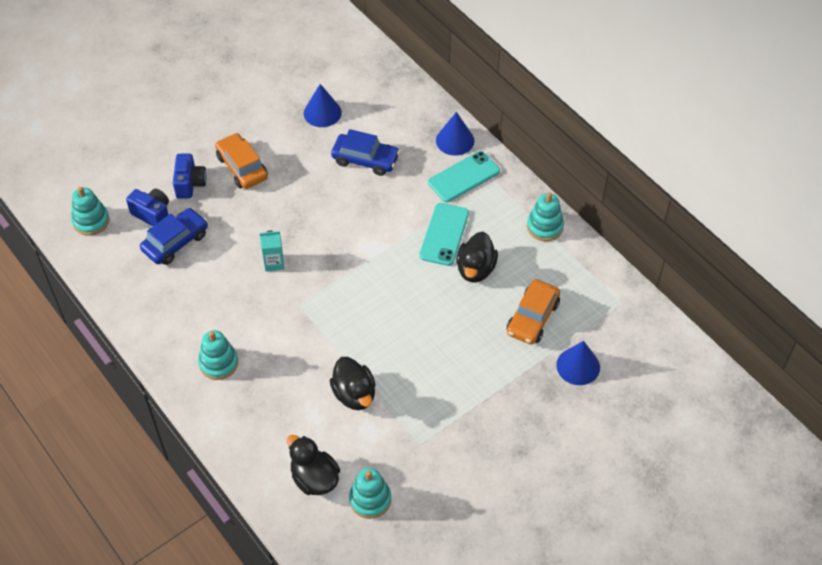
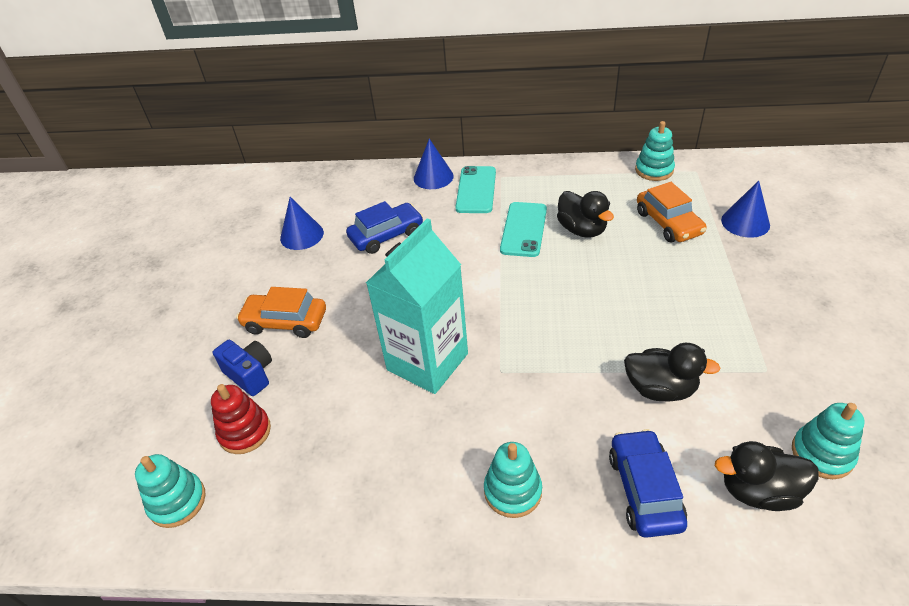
camera: 45 degrees left, 10 degrees down
(152, 214) = (245, 432): blue camera -> red stacking toy
(175, 242) = (306, 432): blue car -> blue car (644, 490)
(274, 263) = (427, 362): turquoise carton -> turquoise carton, size x2.41
(444, 234) = (524, 229): turquoise phone -> turquoise phone turned 45 degrees clockwise
(544, 227) = (577, 173): turquoise stacking toy -> turquoise stacking toy (654, 170)

